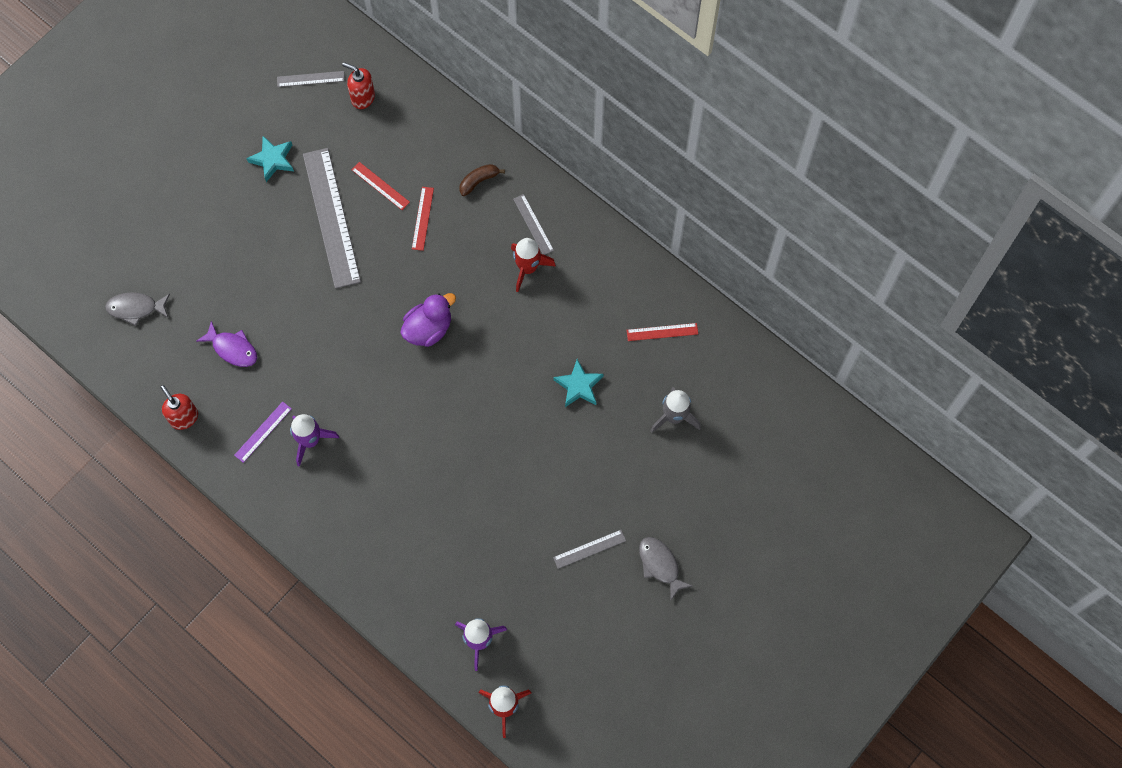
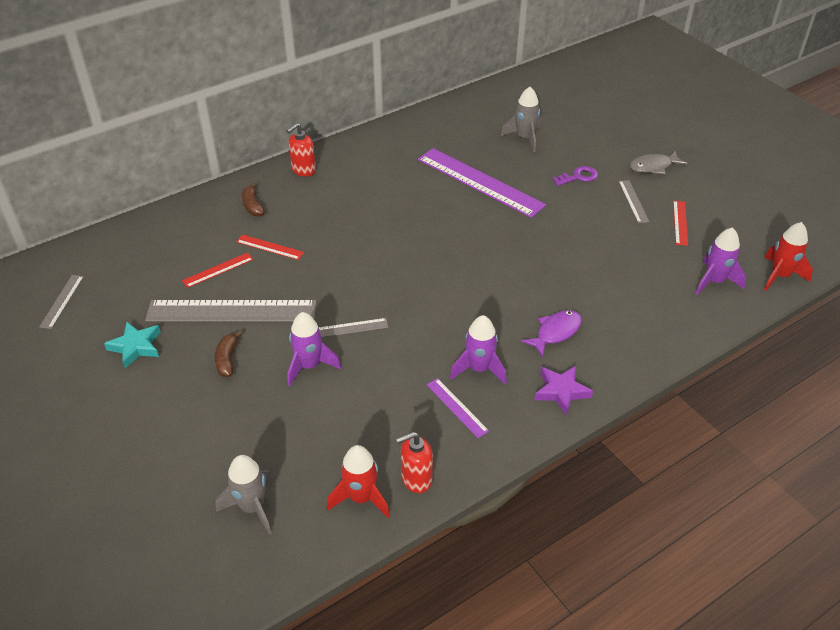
camera: 75 degrees left, 25 degrees down
(135, 308) = (252, 507): grey fish -> grey rocket
(232, 349) = (346, 418): purple fish -> purple fish (556, 332)
(275, 235) = (227, 359): none -> brown banana
(283, 302) = (309, 365): none -> purple rocket
(300, 514) = (561, 391): none -> purple star
(363, 98) = (112, 266): red soap dispenser -> red soap dispenser (303, 170)
(428, 329) = (388, 262): purple duck -> none
(528, 268) = (355, 191): red rocket -> red rocket (361, 497)
(533, 224) = (314, 181): grey ruler -> grey ruler (349, 328)
(579, 386) = (480, 182): turquoise star -> purple ruler
(617, 486) = (578, 177): none -> purple key
(662, 332) = (447, 131): red ruler -> red ruler (680, 223)

